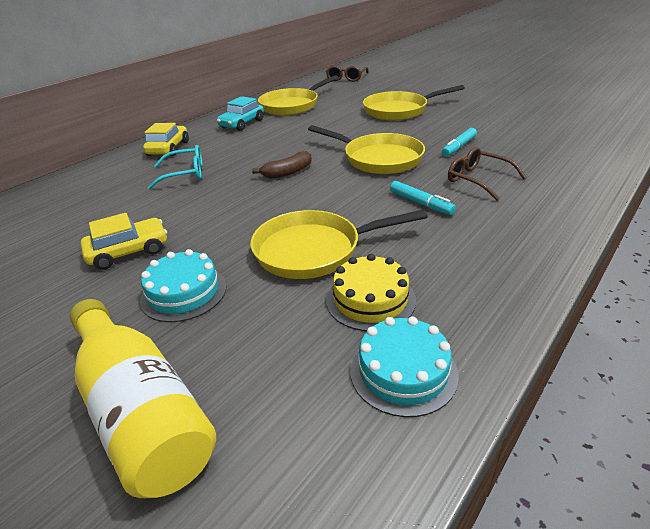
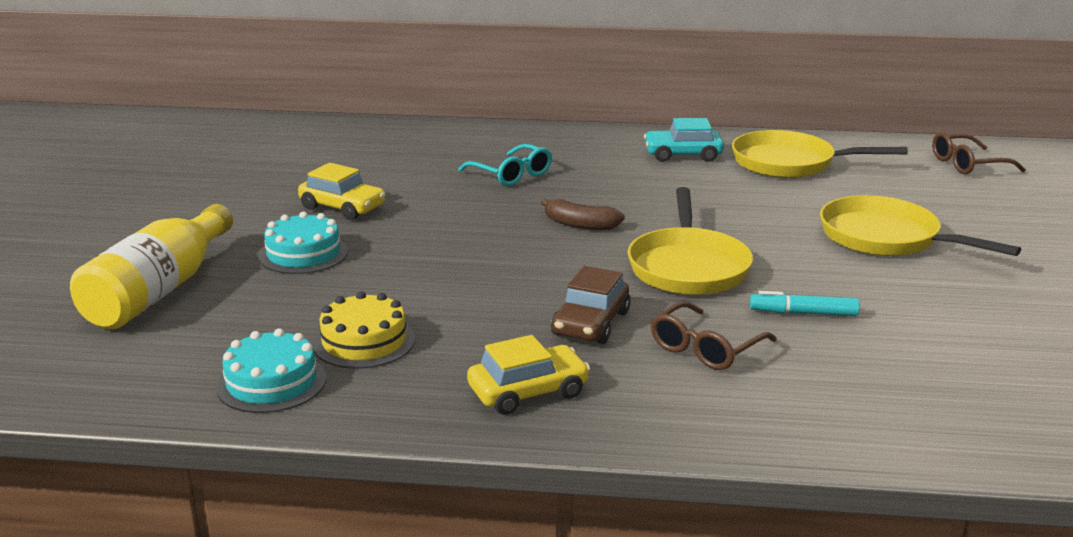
camera: 55 degrees right, 10 degrees down
(168, 148) = (561, 143): yellow car -> yellow car (528, 392)
(314, 250) = (424, 290): yellow pan -> none
(421, 203) = (590, 323): turquoise marker -> brown car
(478, 180) = (705, 348): brown glasses -> brown glasses turned 150 degrees counterclockwise

